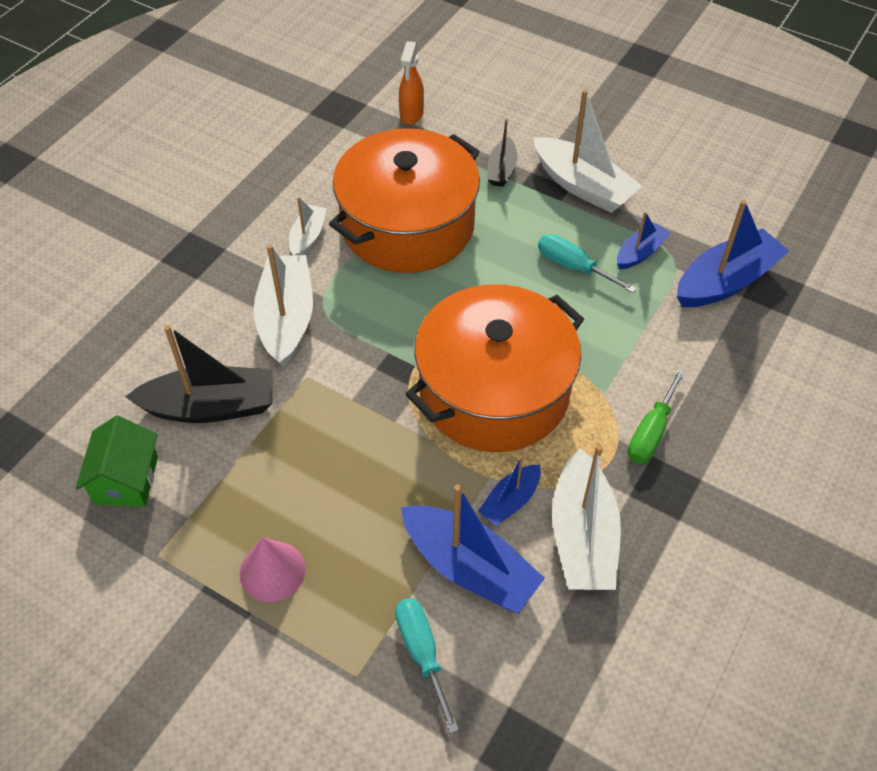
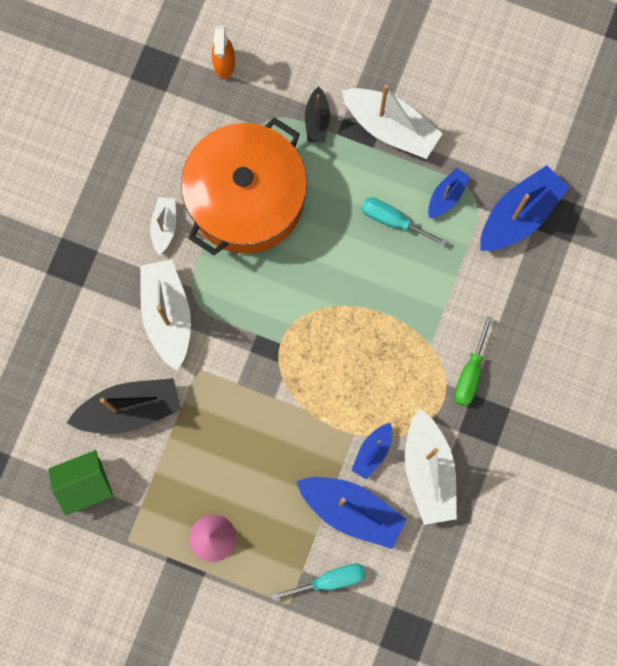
camera: 10 degrees left, 25 degrees up
(126, 480) = (85, 484): green house -> green house turned 75 degrees clockwise
(422, 653) = (330, 580): turquoise screwdriver -> turquoise screwdriver turned 105 degrees clockwise
(494, 391) = (346, 357): orange pot -> none

